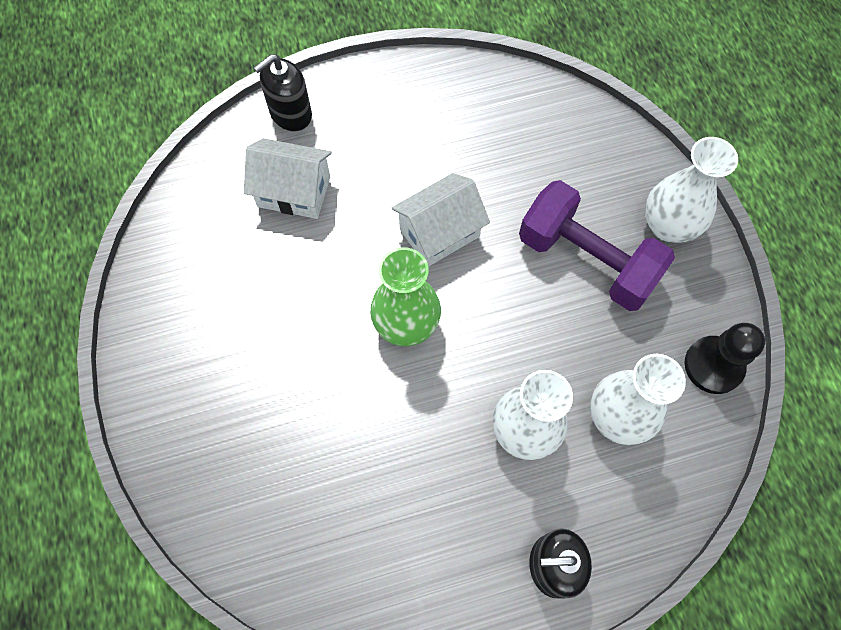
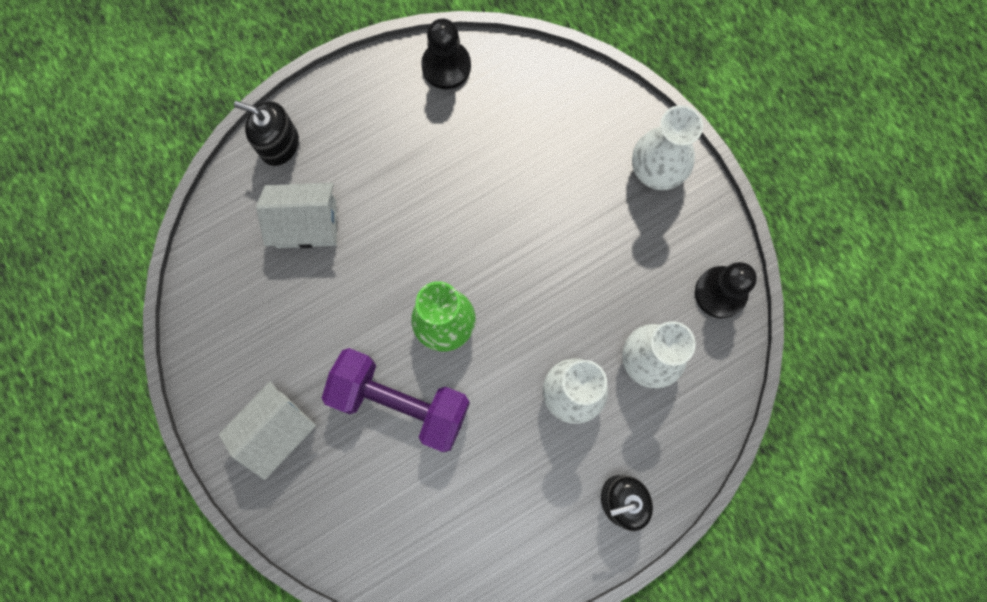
camera: 15 degrees left, 10 degrees up
(291, 114) = (279, 144): black soap dispenser -> black soap dispenser turned 75 degrees clockwise
(439, 232) = (452, 230): white house -> white house (276, 431)
(475, 82) = (446, 66): none -> black pawn
(587, 260) = (591, 222): purple dumbbell -> purple dumbbell (400, 403)

